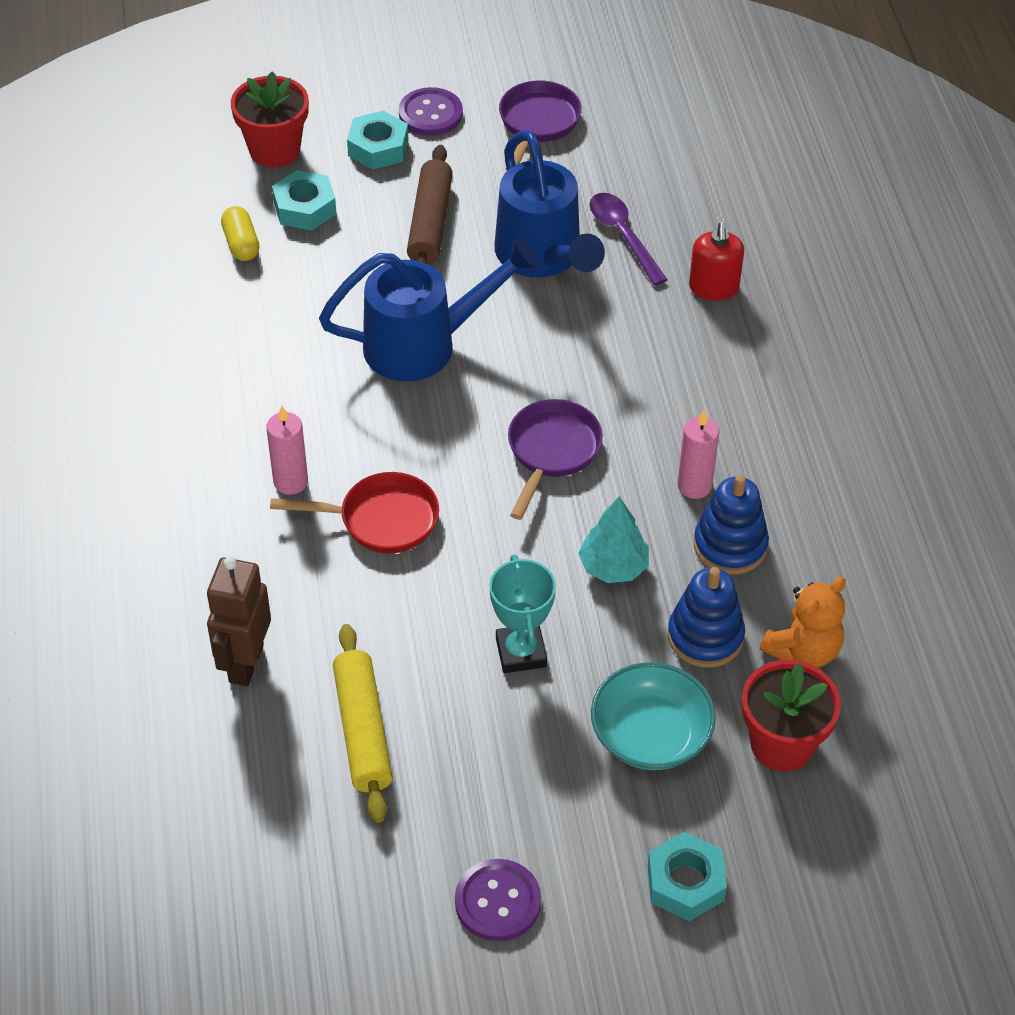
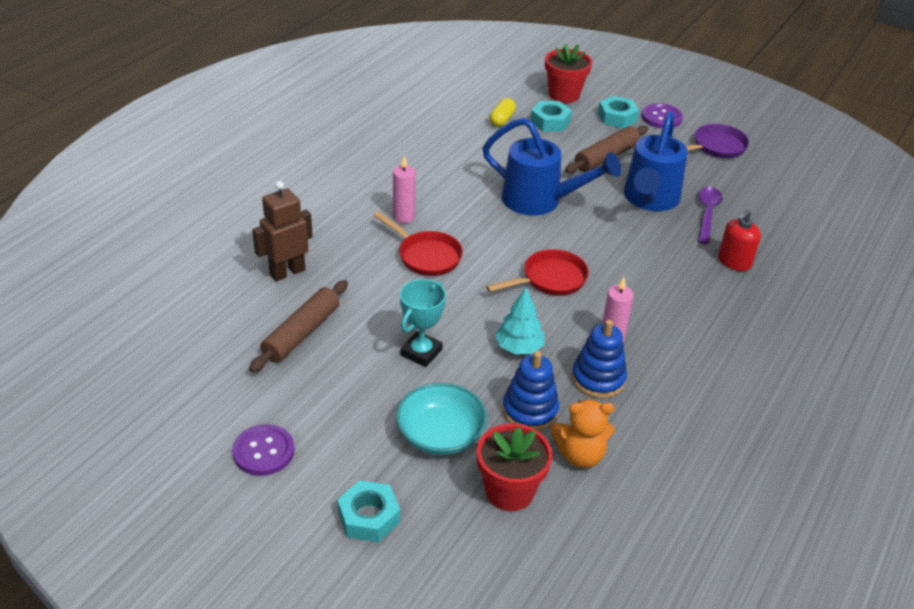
camera: 40 degrees right, 10 degrees down
(362, 730) = (301, 333): yellow rolling pin -> brown rolling pin
(551, 452) = (549, 279): purple pan -> red pan

